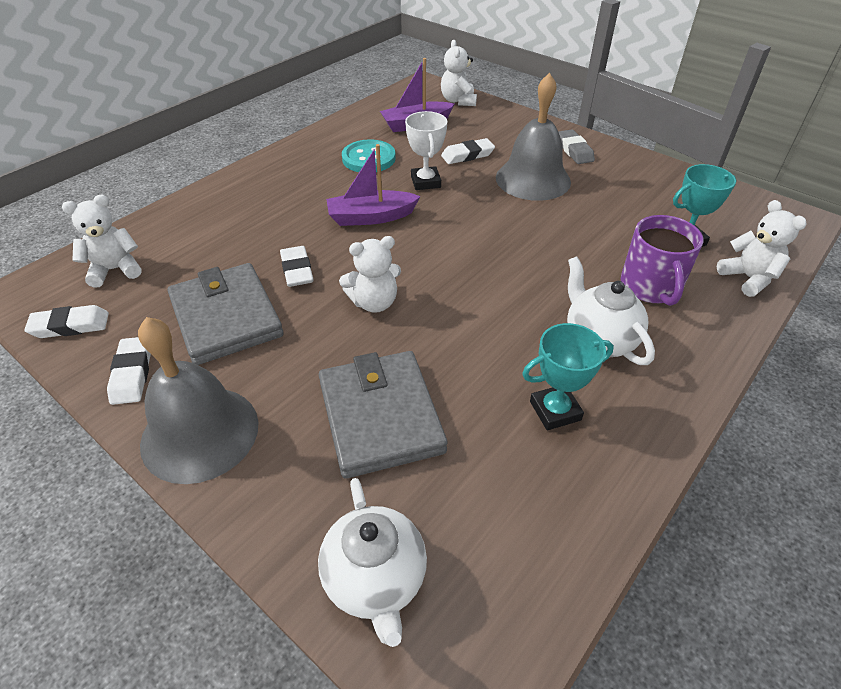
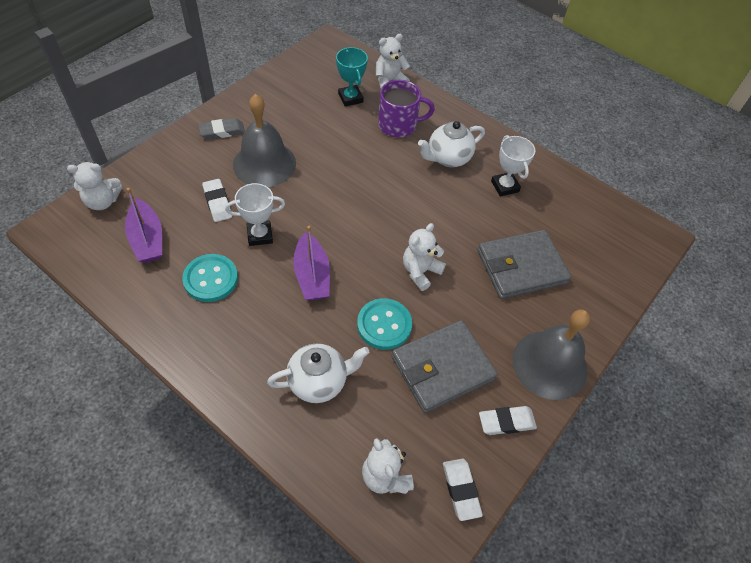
camera: 95 degrees left, 10 degrees up
(297, 270) = (384, 325): white eraser -> turquoise button
(374, 302) = (420, 271): white teddy bear -> white teddy bear turned 120 degrees counterclockwise
(375, 580) = (618, 268): white teapot -> white teapot (318, 382)
(555, 411) = (505, 186): turquoise trophy -> white trophy

